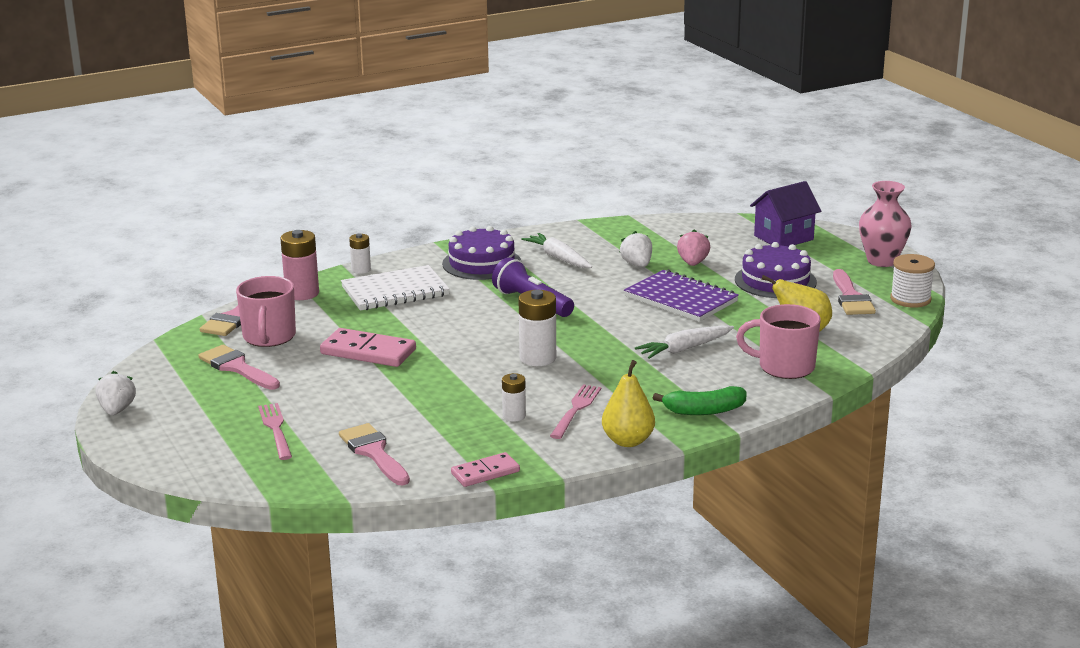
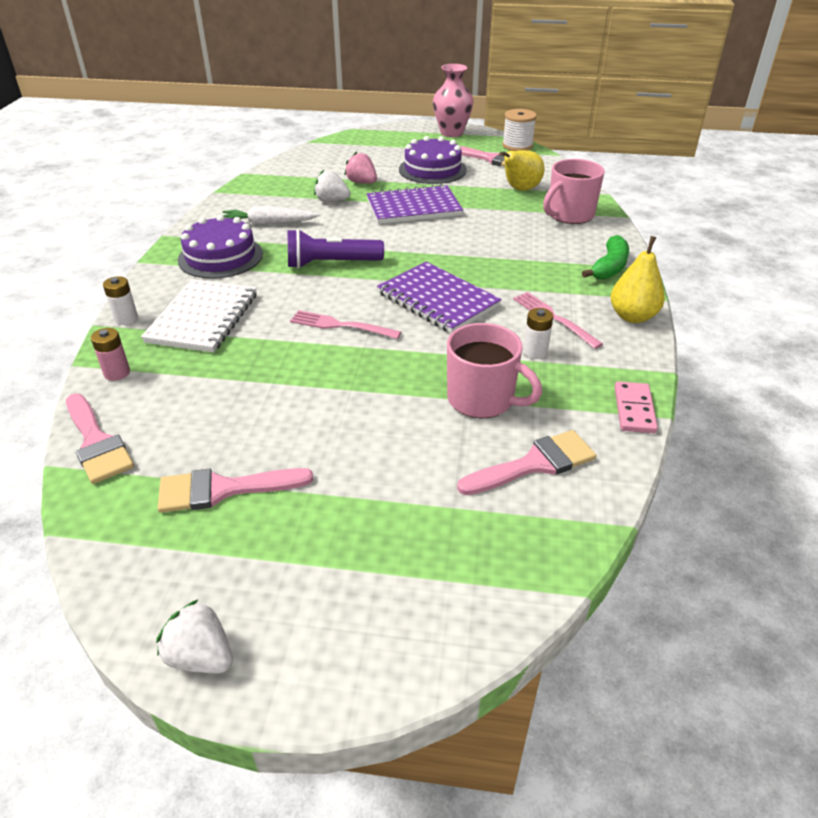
camera: 55 degrees left, 15 degrees up
(269, 337) = (183, 435): pink mug -> pink mug (482, 399)
(276, 429) = (412, 518): pink fork -> pink fork (341, 325)
(302, 293) = (117, 373): pink battery -> pink battery, size x0.59
(368, 352) = (308, 382): pink domino -> none
(374, 452) = (534, 464): pink brush -> pink brush turned 150 degrees clockwise
(537, 358) = (438, 299): white battery -> purple notebook
(684, 349) = (498, 237): white carrot -> none
(783, 238) = (371, 144): purple house -> none

